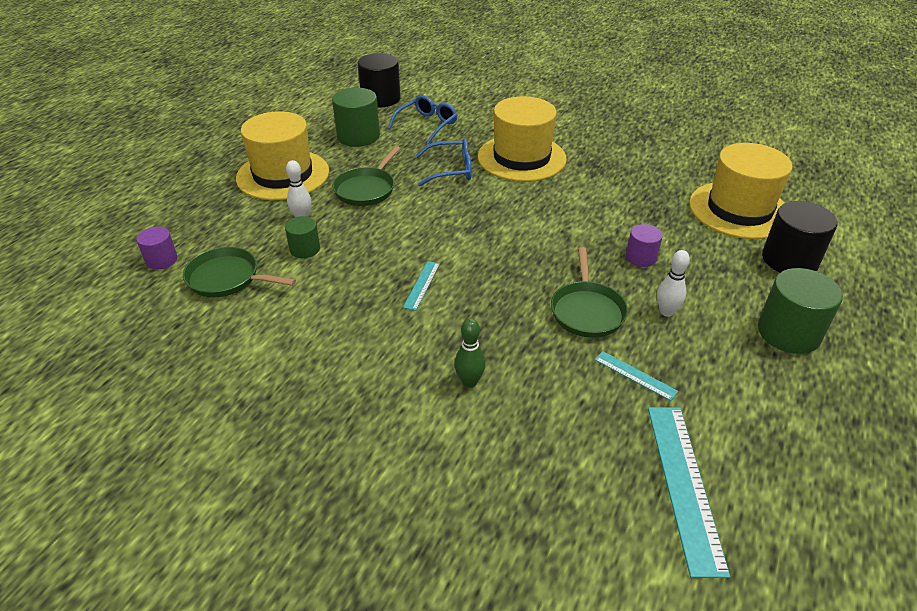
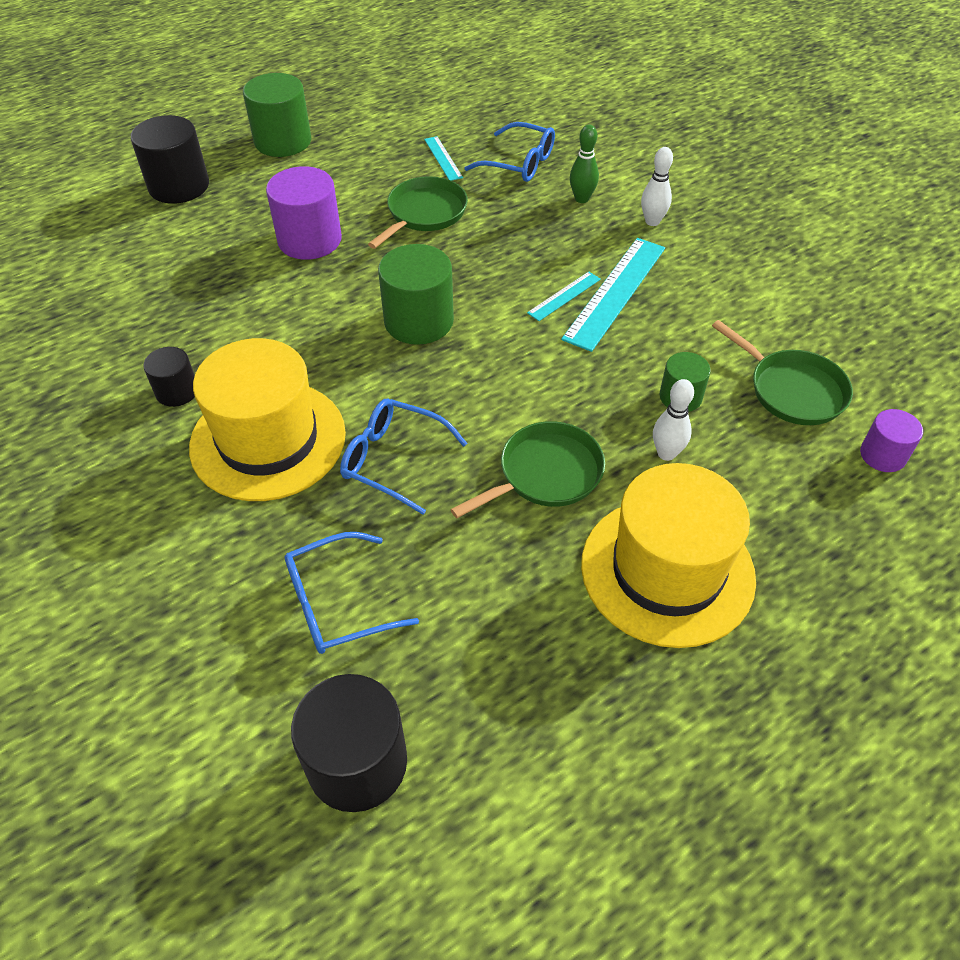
camera: 150 degrees left, 10 degrees up
(358, 136) = (485, 628): green cylinder -> green cylinder (419, 321)
(561, 401) = (519, 163): none -> blue glasses
(593, 159) = (177, 391): none -> black cylinder
(641, 257) = (309, 240): purple cylinder -> purple cylinder, size x1.75
(666, 312) = (356, 188): white bowling pin -> white bowling pin (652, 221)
(685, 484) = (484, 100): turquoise ruler -> turquoise ruler (615, 292)
(739, 210) = (130, 248): yellow hat -> none

